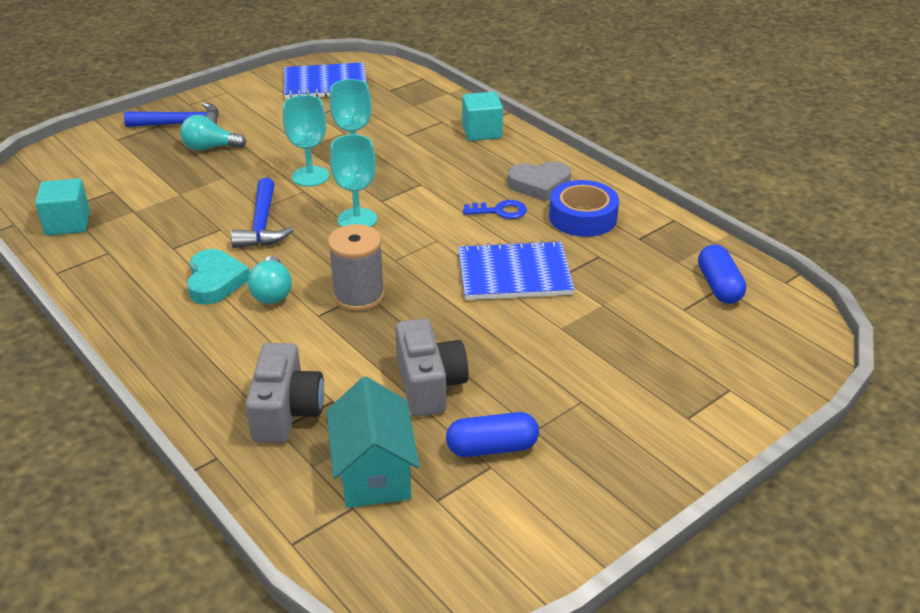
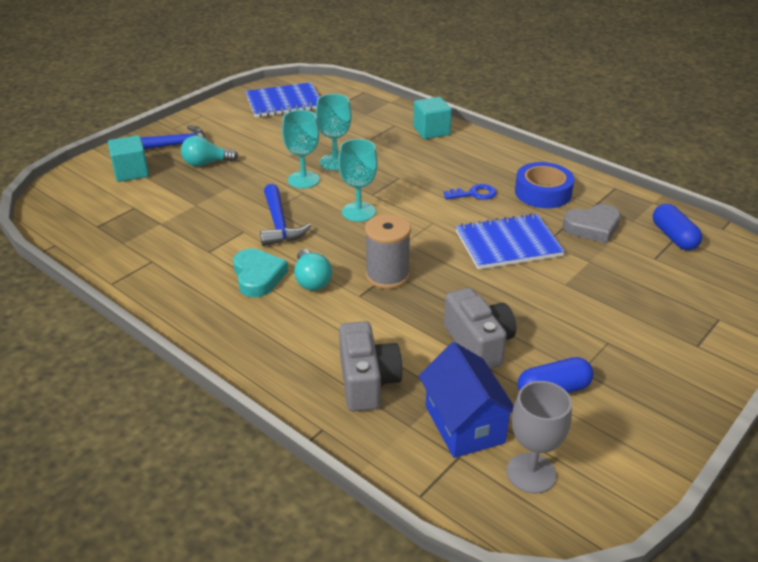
camera: 10 degrees left, 0 degrees up
(68, 223) = (104, 239): turquoise cube -> turquoise cube (131, 172)
(374, 472) = (464, 424): turquoise house -> blue house
(425, 536) = (531, 473): none -> grey goblet
(539, 185) = (497, 170): grey heart -> grey heart (592, 227)

